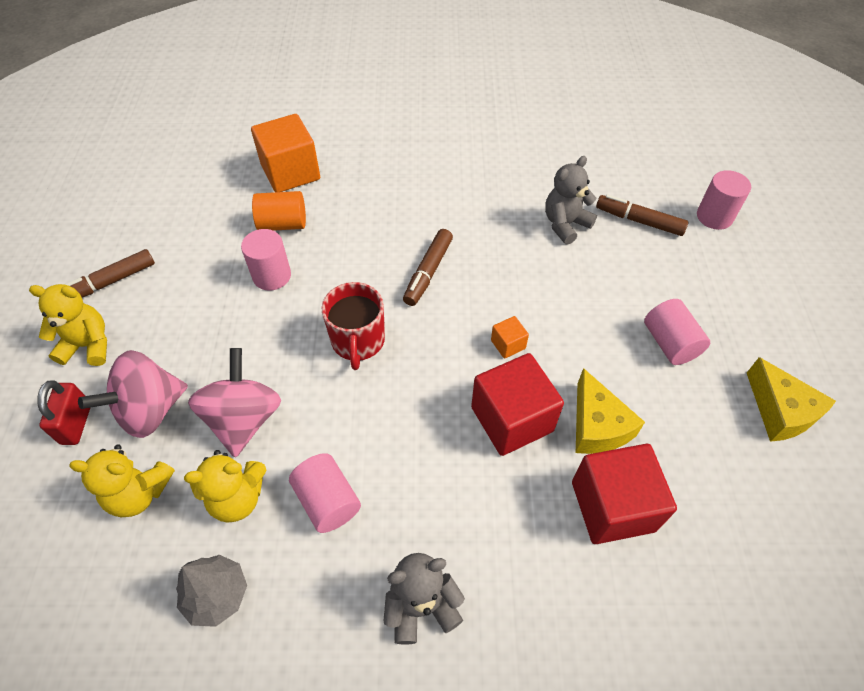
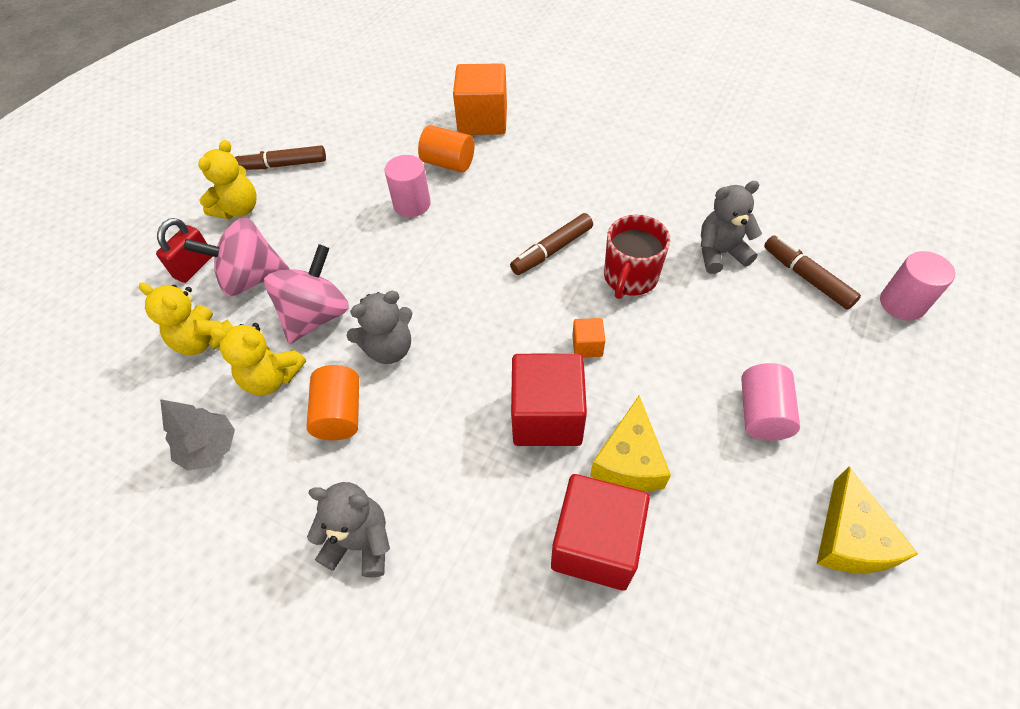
camera: 30 degrees right, 0 degrees up
(88, 345) = (239, 209): yellow teddy bear -> yellow teddy bear turned 90 degrees clockwise
(328, 501) = (340, 414): pink cylinder -> orange cylinder
(336, 420) = (389, 348): none -> grey teddy bear
(358, 341) = (450, 288): red mug -> red mug (630, 277)

